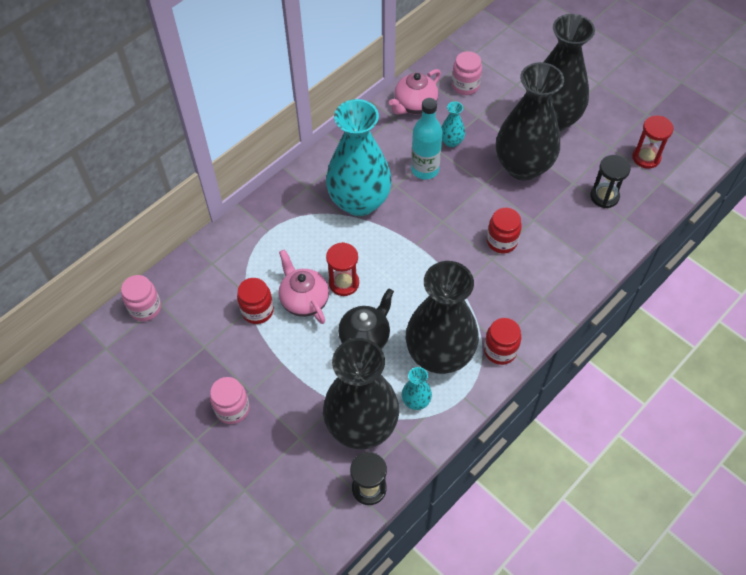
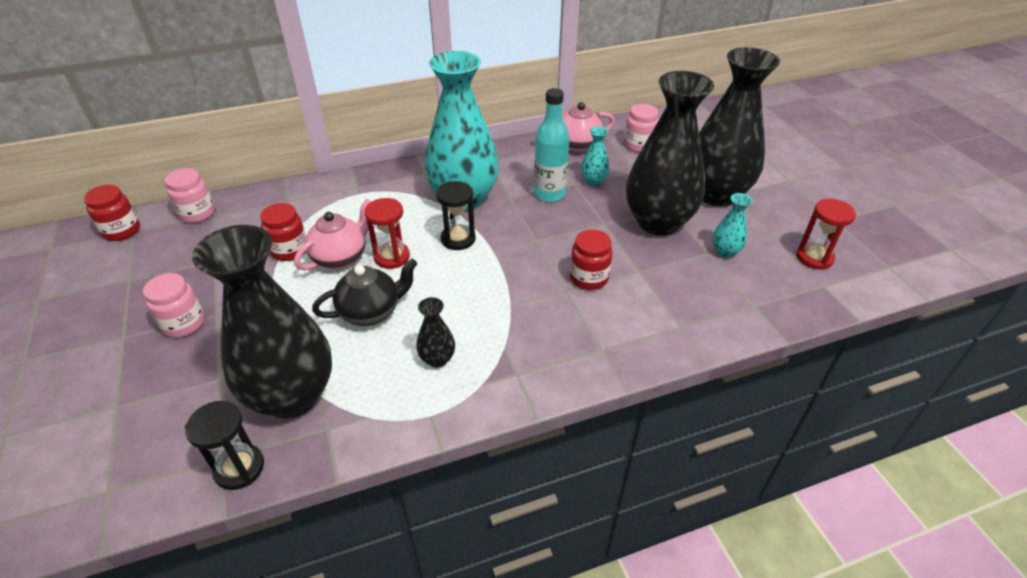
camera: 25 degrees right, 15 degrees down
(304, 300) = (341, 257): pink teapot -> pink teapot turned 45 degrees clockwise
(416, 401) = (372, 396): turquoise vase -> turquoise vase (725, 251)
(439, 354) = (437, 359): black vase -> black vase, size x0.41
(500, 350) = (511, 383): red jar -> red jar (122, 231)
(604, 196) = (740, 277): black hourglass -> black hourglass (458, 239)

